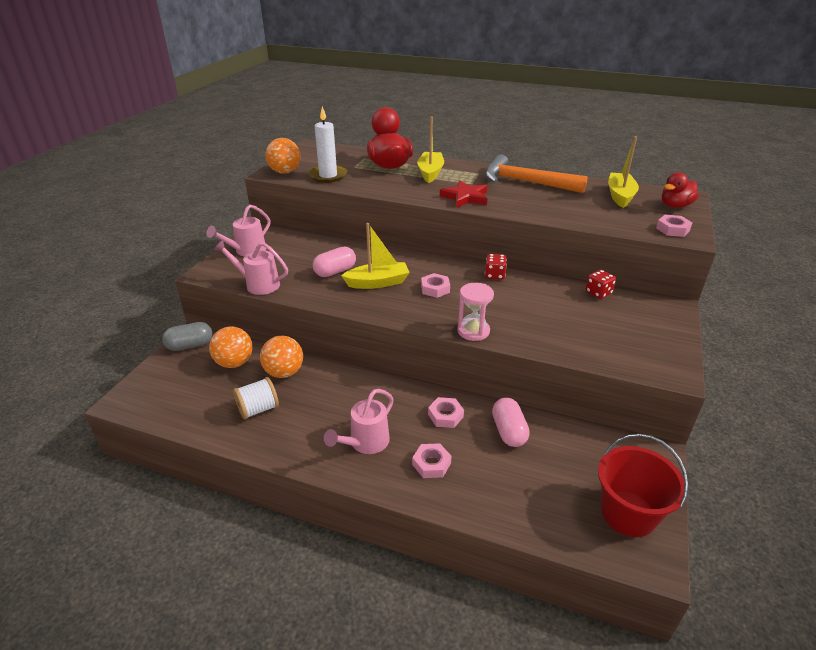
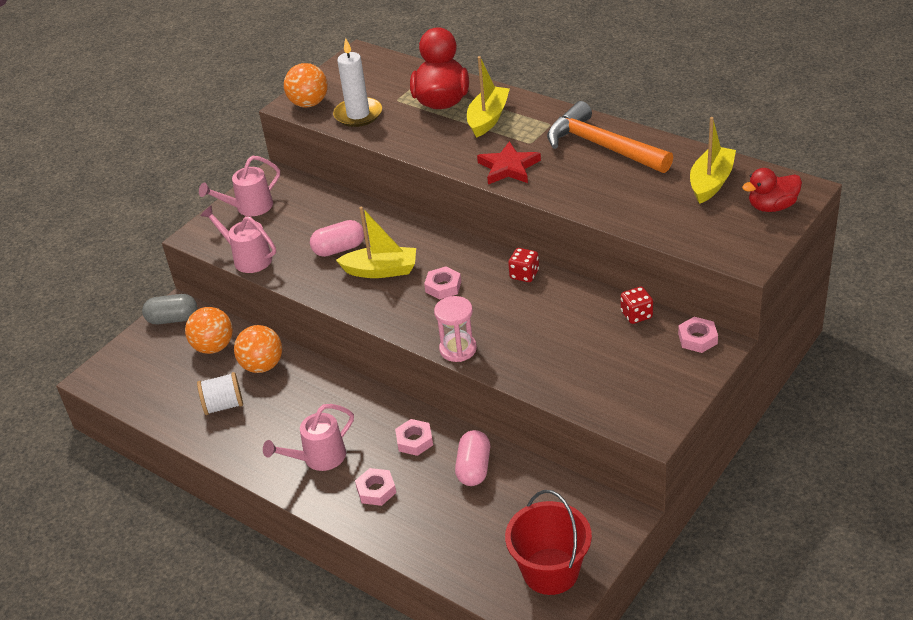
camera: 20 degrees right, 5 degrees up
(672, 229) = (735, 246): pink nut -> pink nut (697, 338)

